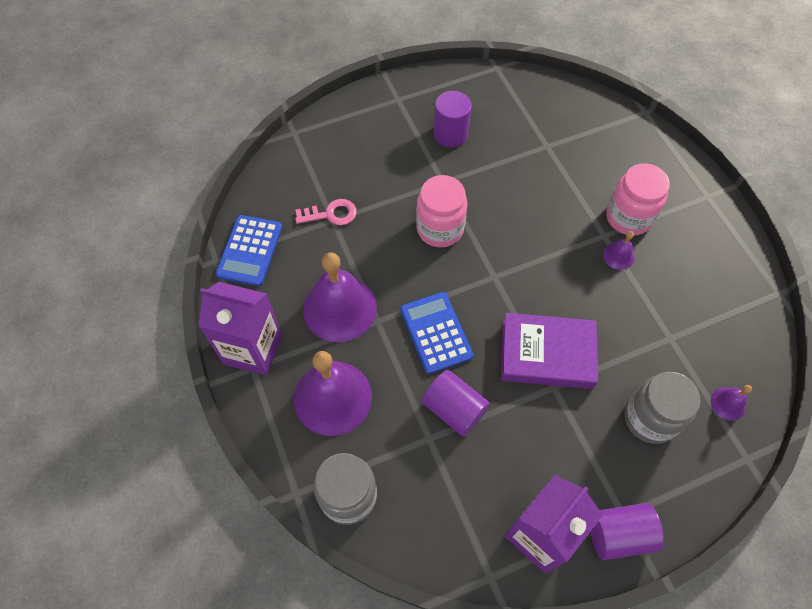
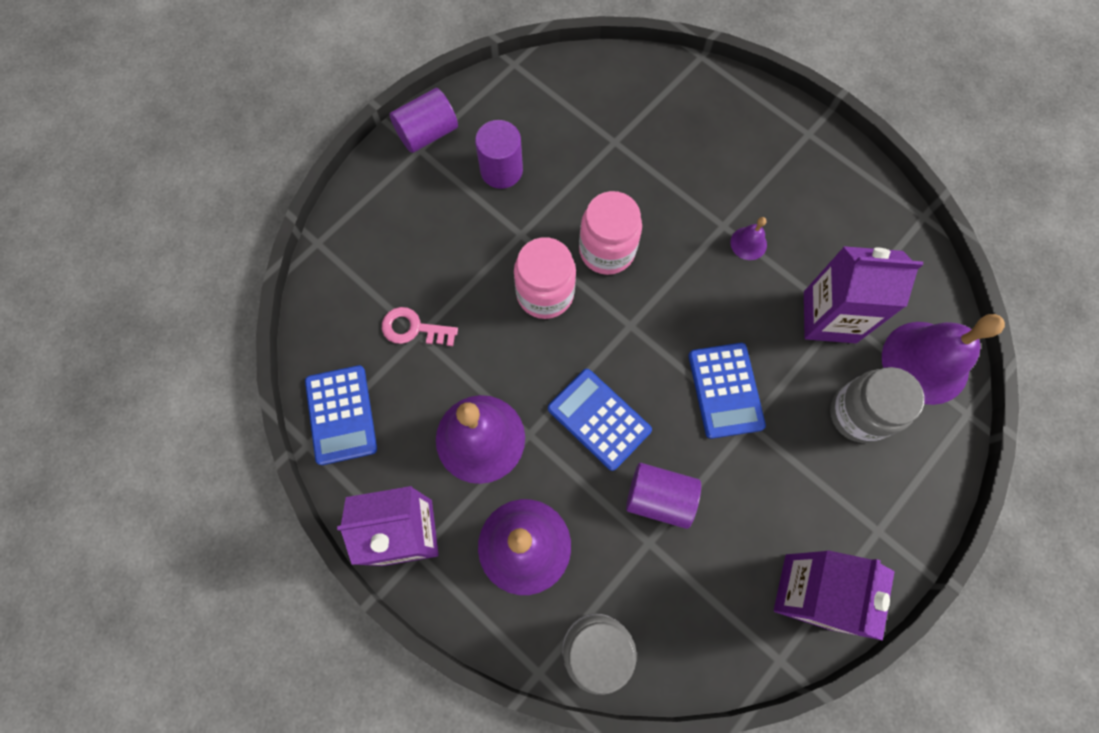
camera: 25 degrees left, 10 degrees up
(331, 214) = (413, 328): pink key -> pink key turned 135 degrees counterclockwise
(547, 354) = (725, 390): purple book -> blue calculator
(618, 534) = (881, 553): purple cylinder -> purple cylinder (427, 133)
(628, 217) = (739, 193): pink jar -> pink jar (607, 250)
(660, 336) = (829, 317): none -> purple carton
(728, 403) = (925, 362): purple bell -> purple bell, size x2.26

